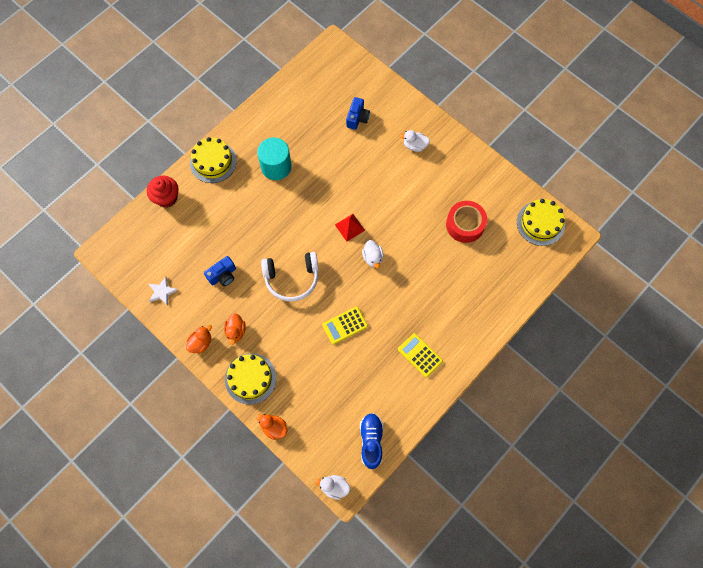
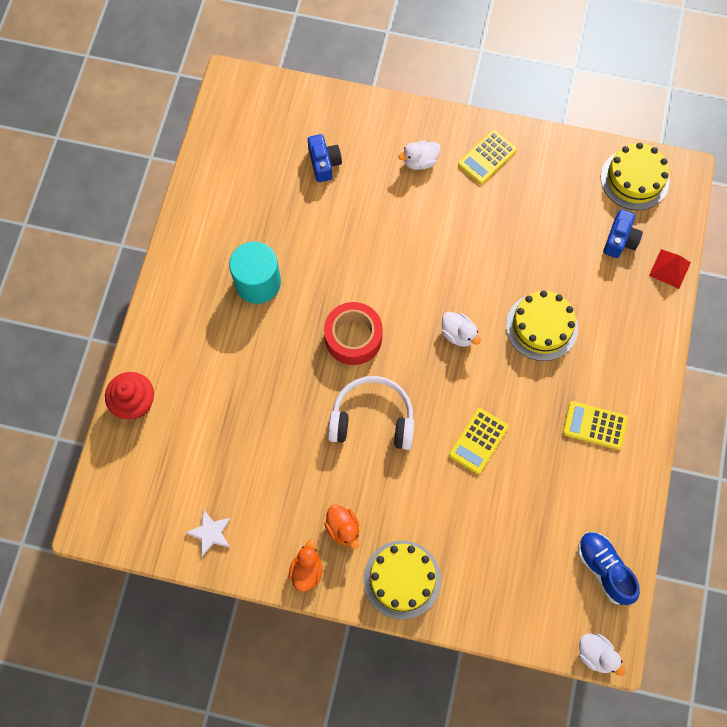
camera: 30 degrees left, 0 degrees up
(213, 162) = (168, 321): yellow cake -> yellow cake (541, 326)
(223, 275) = (279, 465): blue camera -> blue camera (620, 240)
(274, 427) = (472, 625): orange duck -> none
(292, 279) = (372, 418): white headphones -> white headphones turned 135 degrees counterclockwise
(334, 487) = (596, 654): white duck -> white duck turned 120 degrees counterclockwise
(349, 227) = (404, 311): red pyramid -> red pyramid (669, 269)
(456, 164) = (487, 157): none -> yellow calculator
(465, 225) = (545, 230): red tape -> red tape (353, 337)

